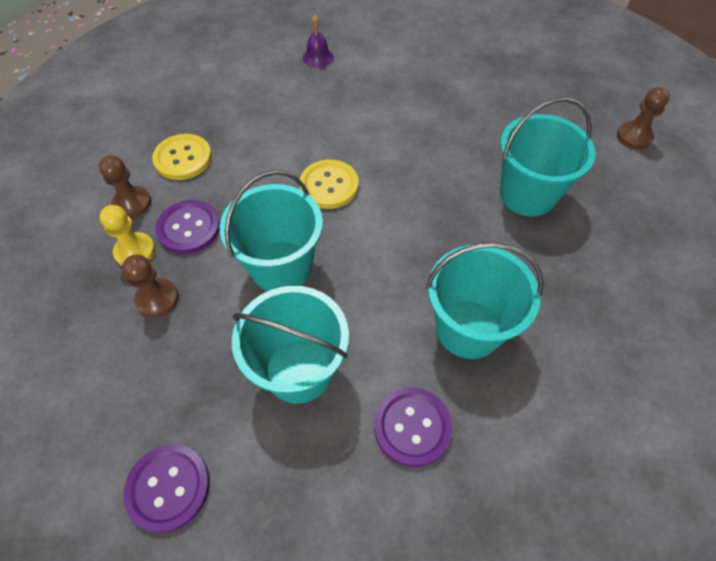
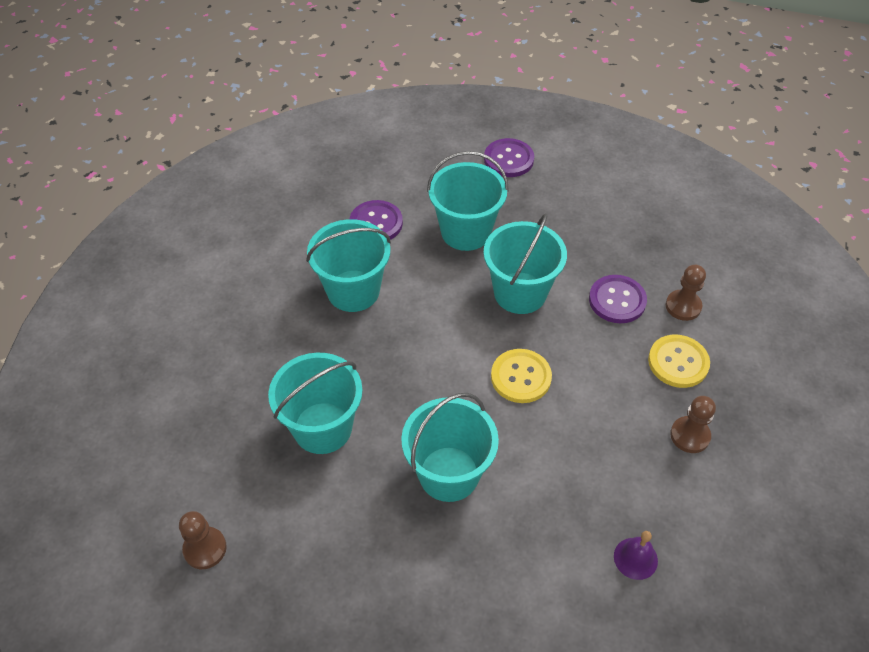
camera: 160 degrees right, 5 degrees down
(135, 251) = (644, 270): yellow pawn -> none
(157, 299) = (597, 244): brown pawn -> brown pawn (690, 435)
(426, 133) = (449, 474): none -> turquoise bucket

